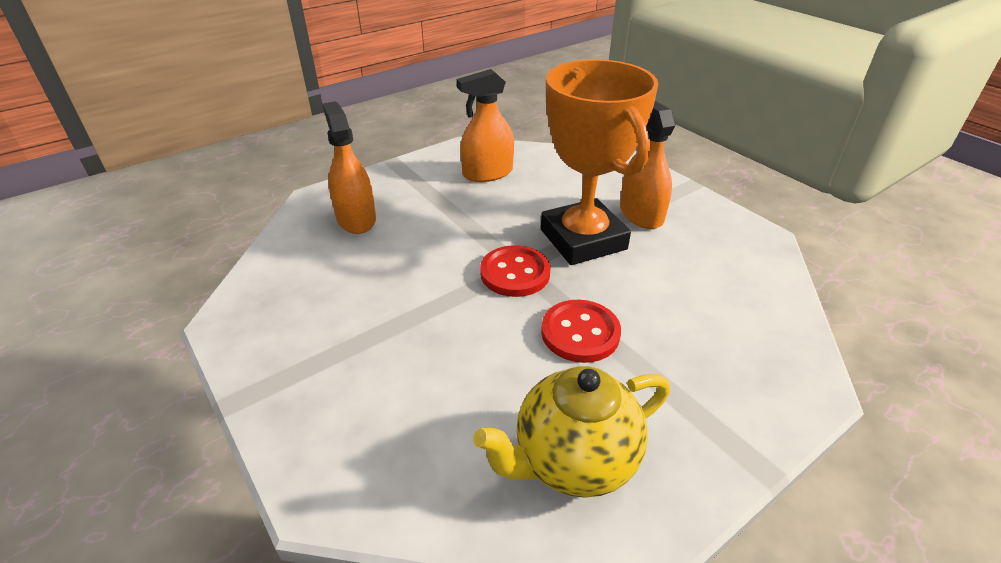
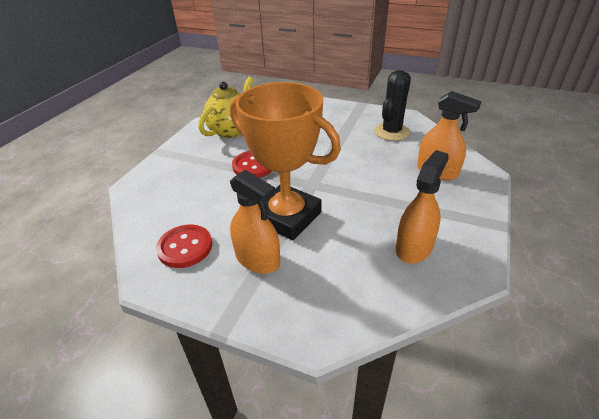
camera: 150 degrees right, 0 degrees up
(304, 299) = (391, 132): none -> black cactus
(515, 273) = (310, 179): red button -> red button (185, 247)

